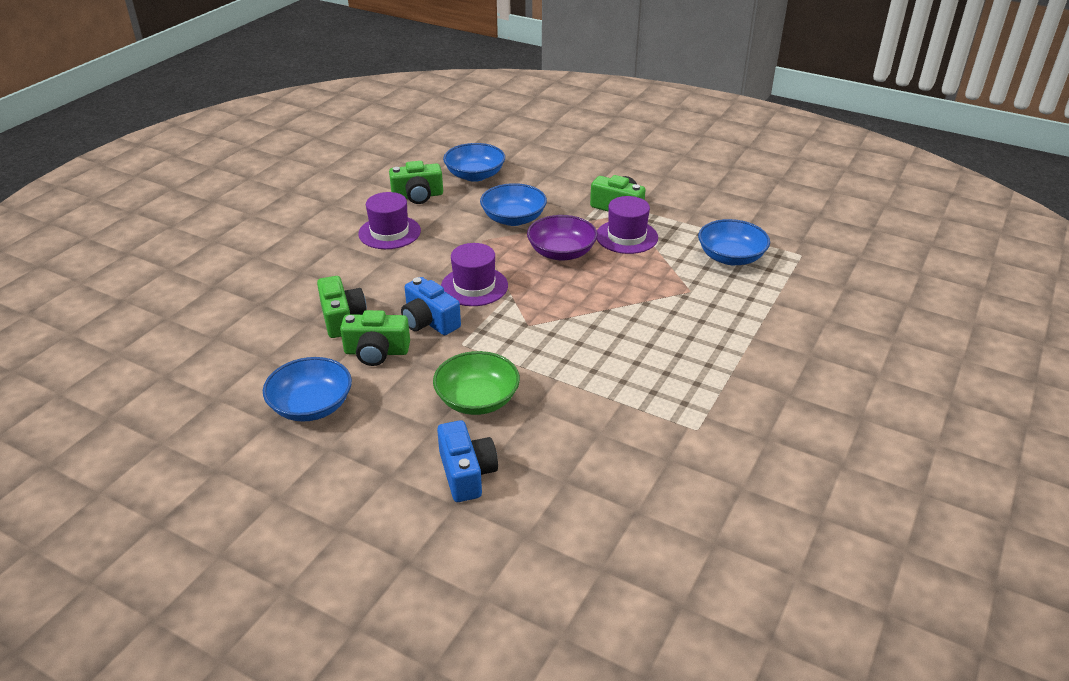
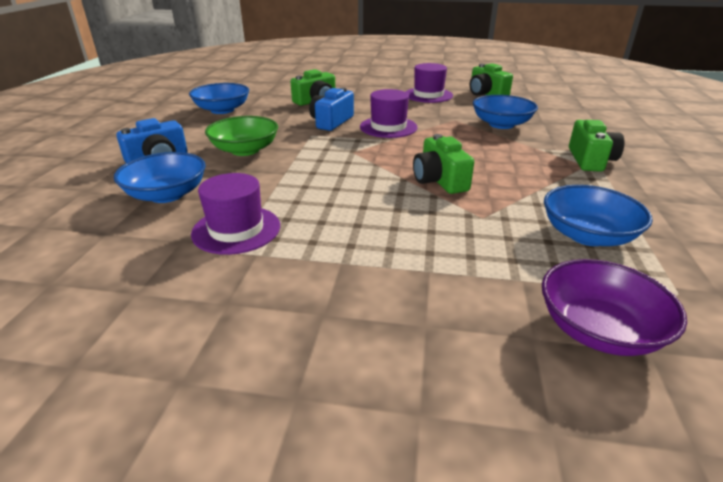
camera: 70 degrees right, 5 degrees down
(376, 352) = (286, 115): green camera -> green camera (439, 180)
(475, 175) = (544, 103): blue bowl -> blue bowl (167, 194)
(561, 252) = (474, 148): purple bowl -> purple bowl (598, 329)
(626, 237) = (542, 171): purple hat -> purple hat (236, 229)

